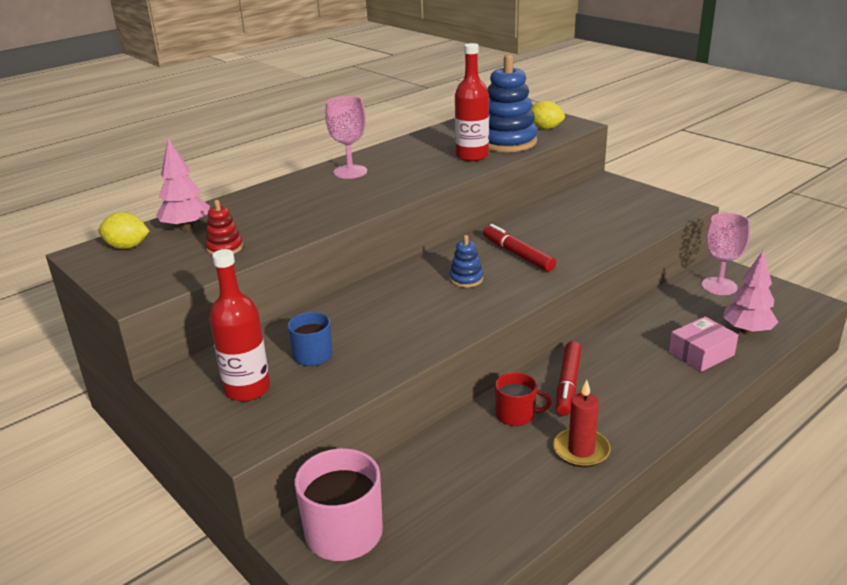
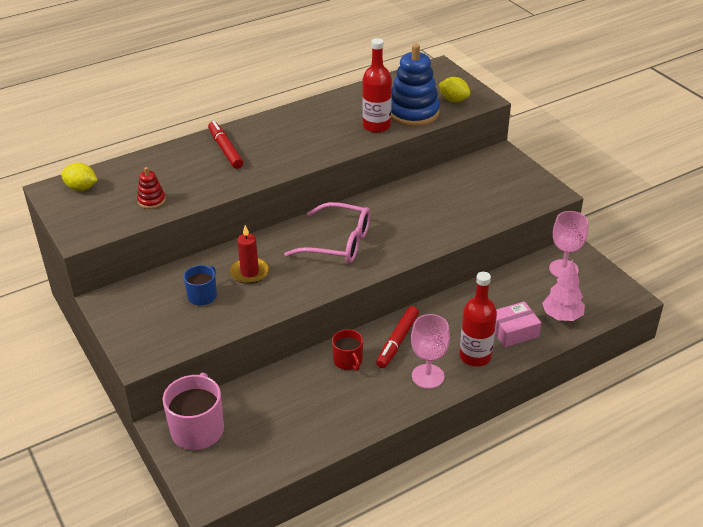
camera: 10 degrees right, 10 degrees up
(186, 228) = (128, 174): pink tree -> none
(247, 389) = (149, 318): red bottle -> red bottle (475, 356)
(350, 172) = (270, 130): pink goblet -> pink goblet (428, 376)
(466, 279) = (339, 243): blue stacking toy -> pink glasses
(516, 415) = (348, 361): red mug -> red mug turned 45 degrees clockwise
(517, 254) = (390, 224): red marker -> red marker (225, 149)
(581, 450) = (382, 397): red candle -> red candle (250, 272)

